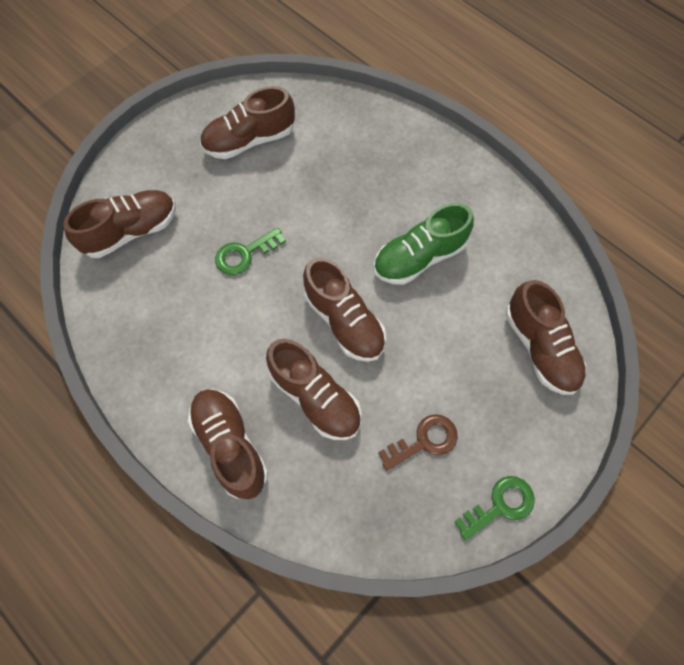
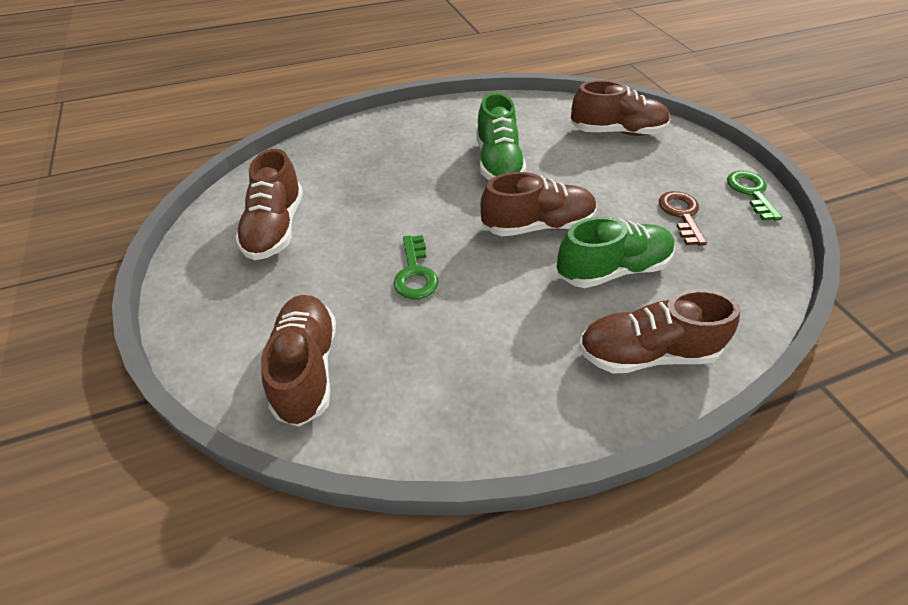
camera: 65 degrees left, 20 degrees down
(315, 397) = (612, 270): brown shoe -> green shoe

